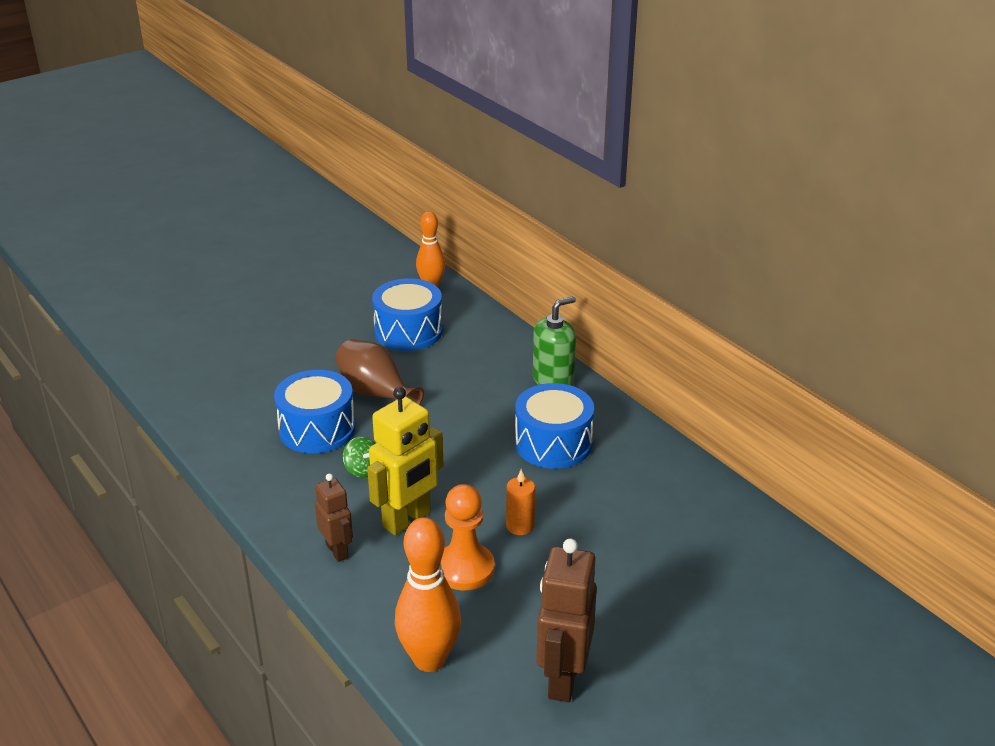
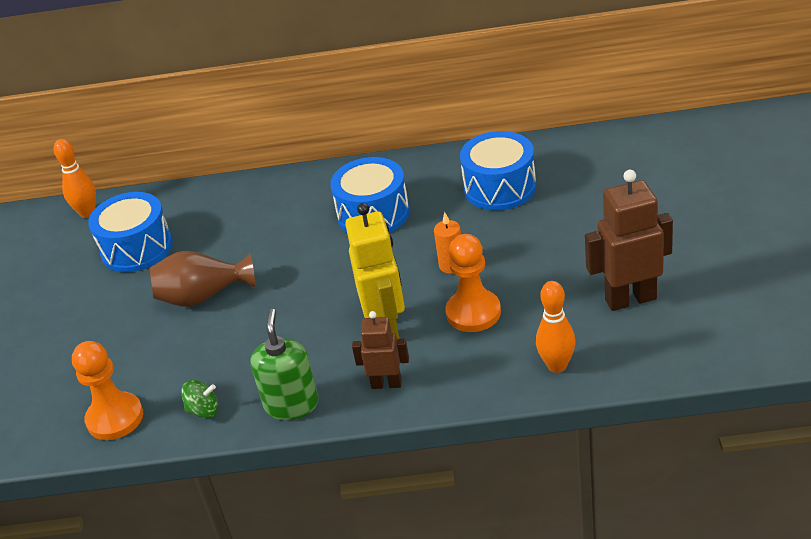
camera: 50 degrees left, 5 degrees up
(213, 414) = (115, 418): none -> orange pawn
(317, 429) = (212, 350): blue drum -> blue drum (500, 187)
(362, 469) = (297, 336): green spinning top -> green spinning top (203, 410)
(429, 659) = (557, 366): orange bowling pin -> orange bowling pin, size x0.66
(553, 380) = (296, 186): green soap dispenser -> green soap dispenser (291, 404)
(562, 679) = (630, 299): brown robot -> brown robot turned 120 degrees clockwise

